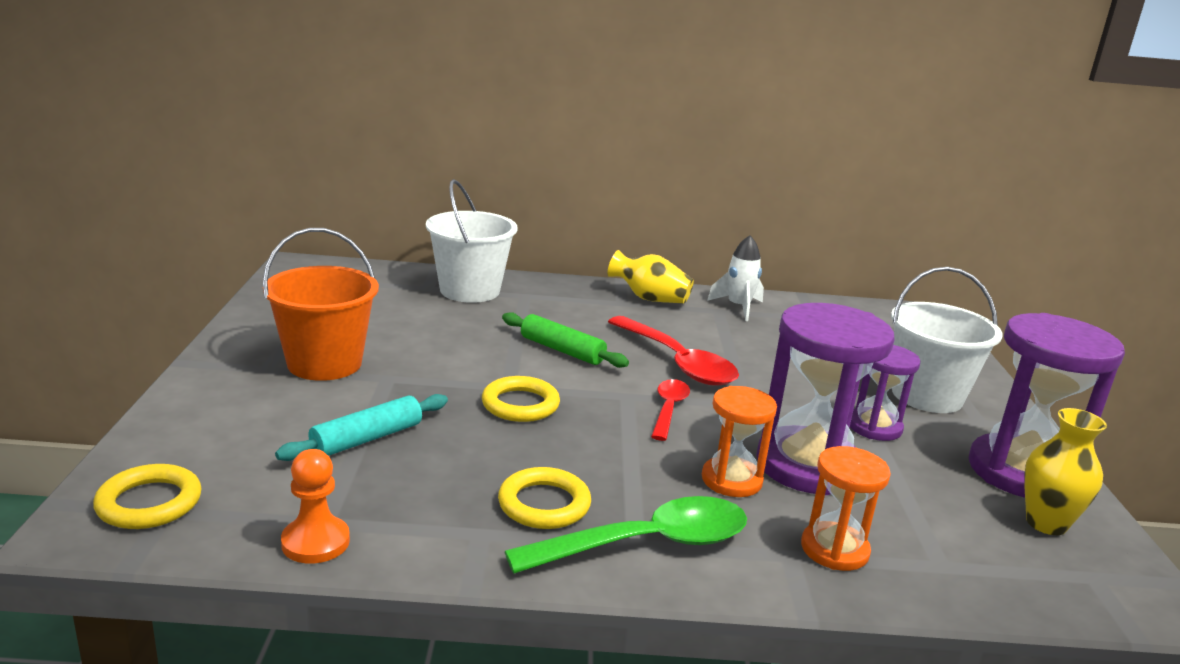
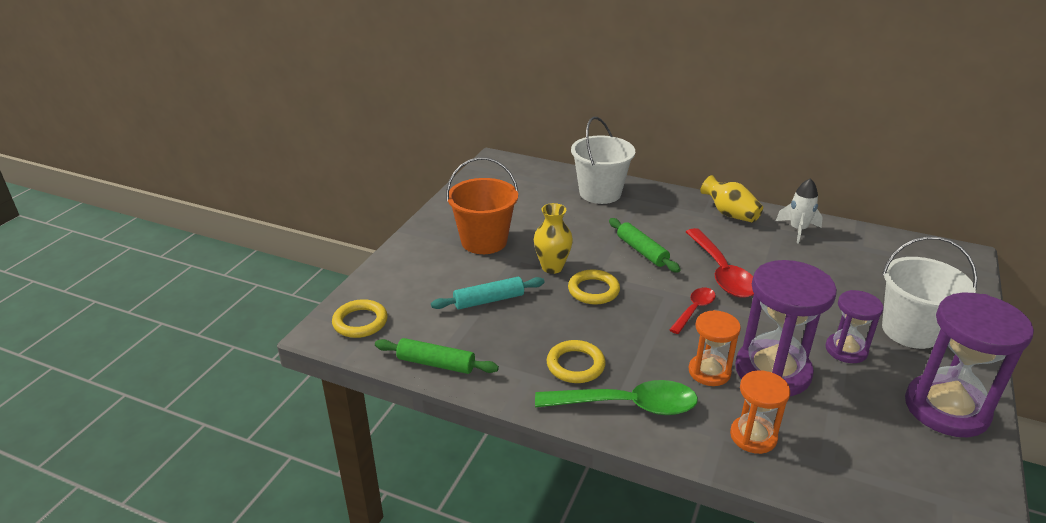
camera: 25 degrees right, 10 degrees up
(315, 542) = (436, 363): orange pawn -> green rolling pin
(1046, 523) = (936, 453): yellow vase -> yellow vase (552, 267)

